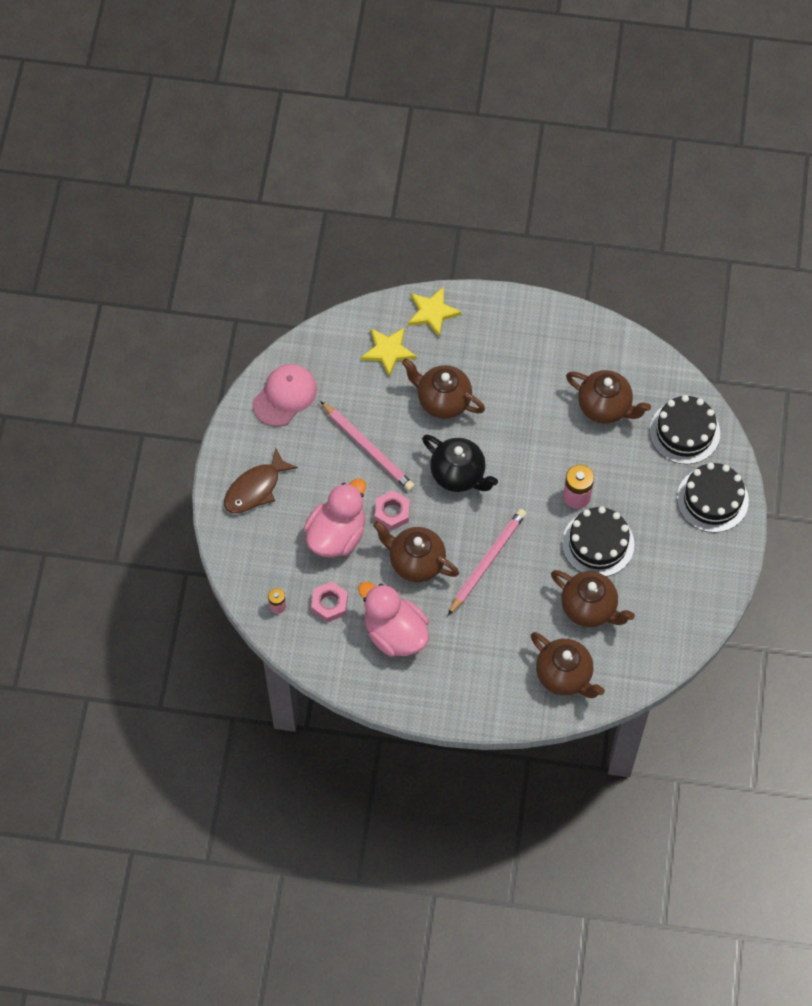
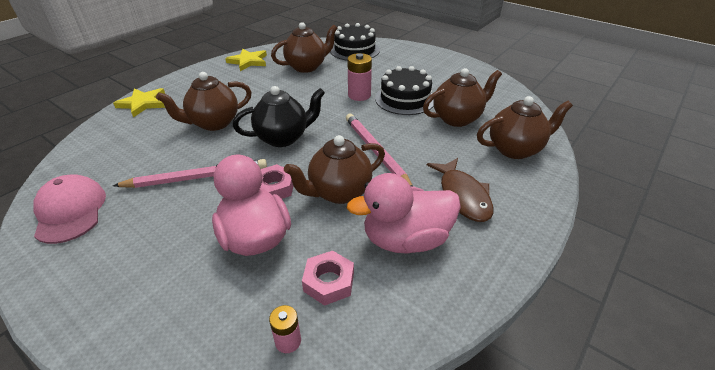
camera: 60 degrees left, 25 degrees down
(255, 488) = (123, 286): brown fish -> brown fish (463, 196)
(388, 351) = (135, 133): yellow star -> yellow star (248, 61)
(712, 499) = (409, 55): black cake -> none

